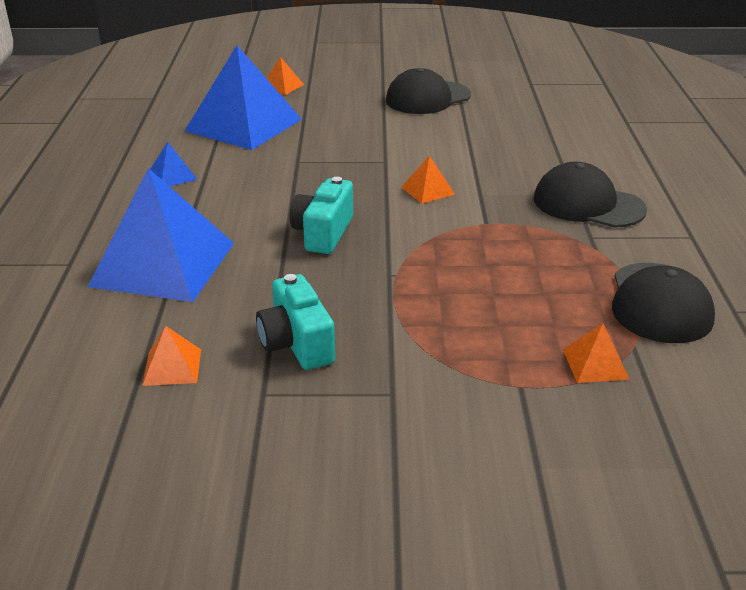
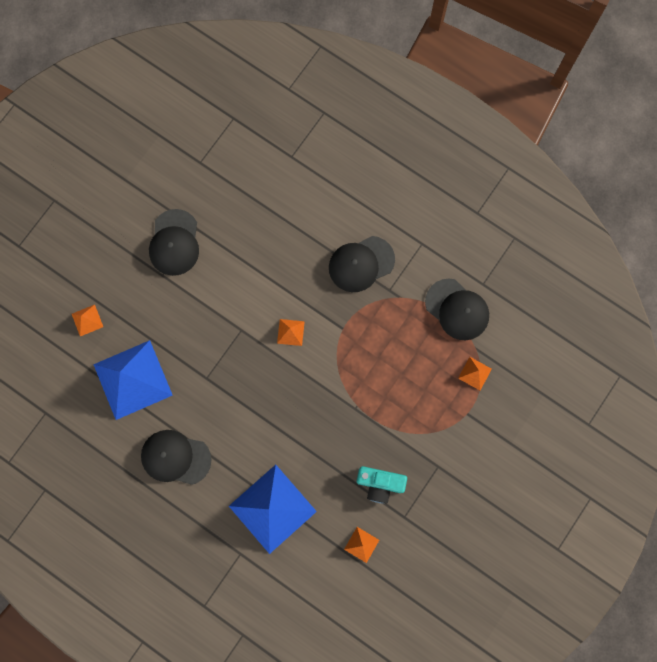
camera: 55 degrees left, 45 degrees up
(172, 176) = (175, 457): blue pyramid -> black cap
(323, 233) = (296, 415): turquoise camera -> none

